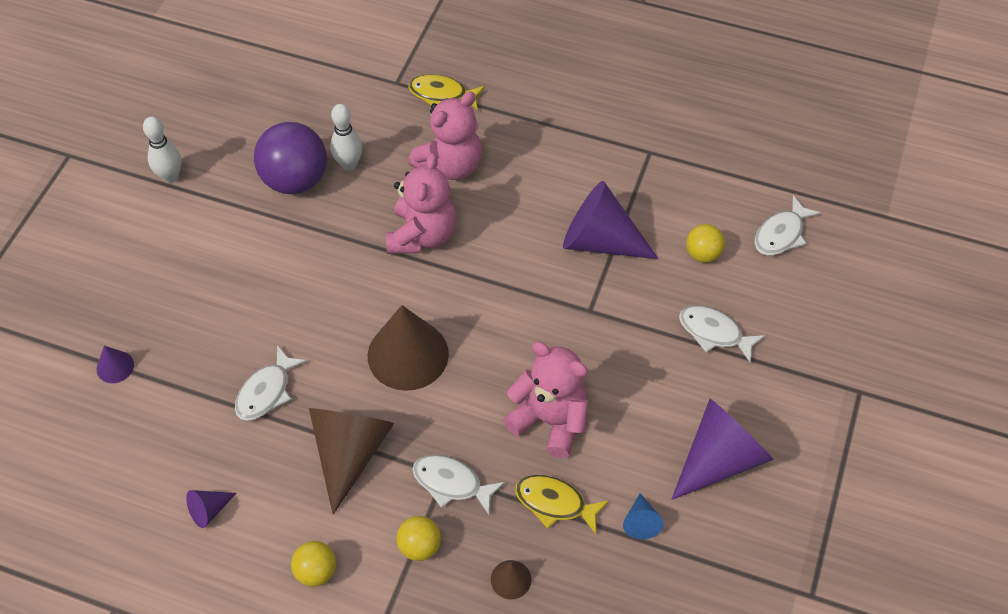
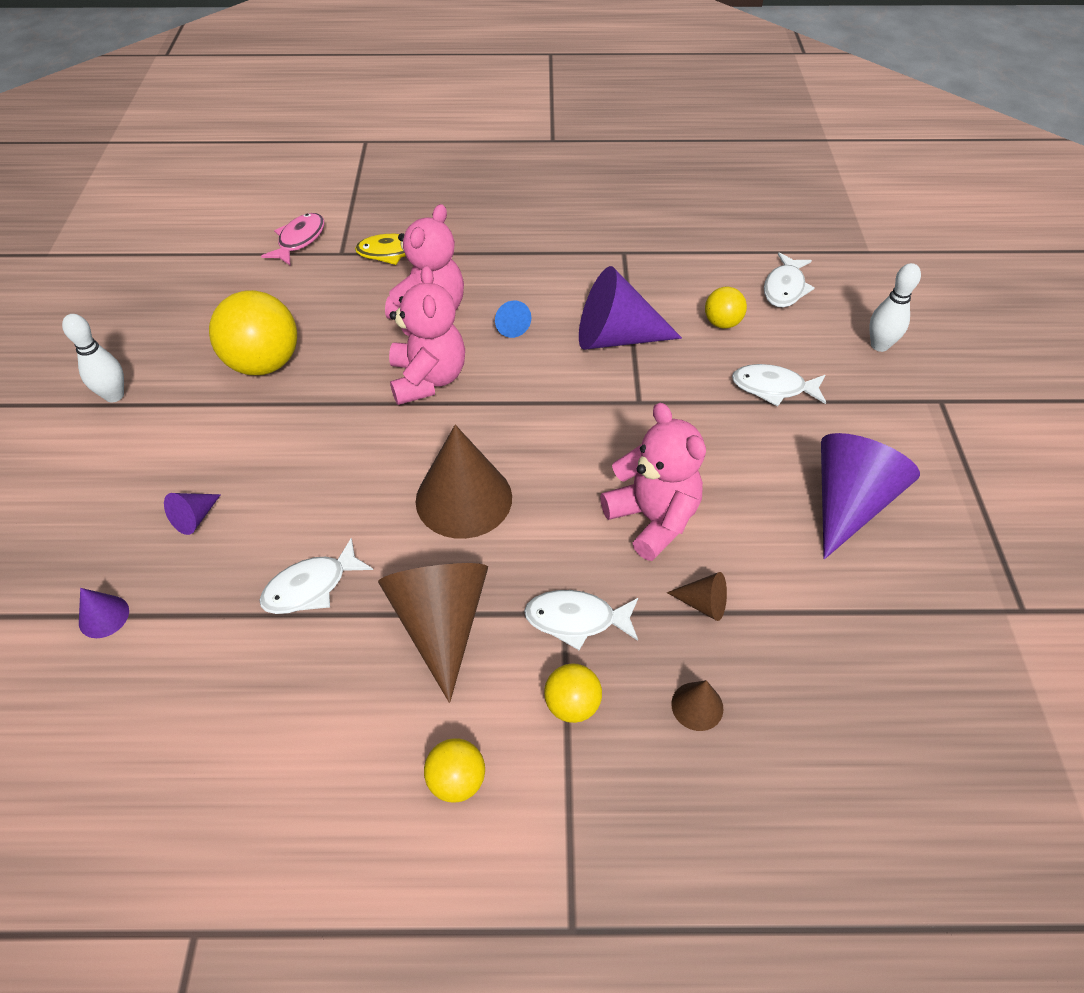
camera: 20 degrees left, 5 degrees down
(209, 510) = (286, 751): purple cone -> purple cone (195, 518)
(266, 391) = (311, 587): white fish -> white fish turned 45 degrees clockwise
(295, 180) = (264, 363): purple ball -> yellow ball
(349, 164) = (319, 334): white bowling pin -> white bowling pin (879, 345)
(365, 58) = (299, 240): none -> pink fish
(550, 420) = (652, 519): pink teddy bear -> pink teddy bear turned 45 degrees clockwise
(555, 503) = (703, 603): yellow fish -> brown cone
(641, 522) = (805, 593): blue cone -> blue cone (510, 326)

